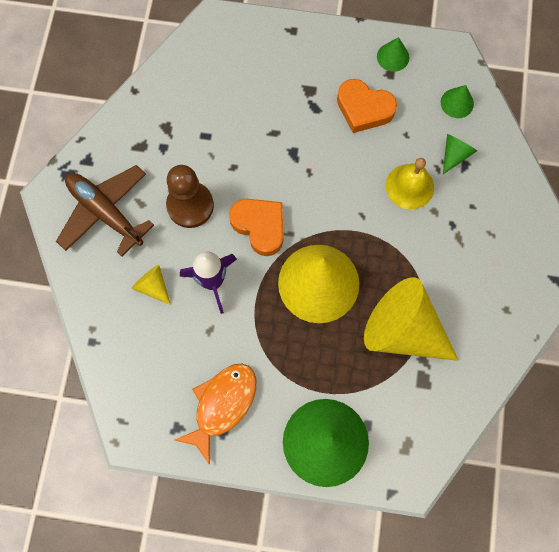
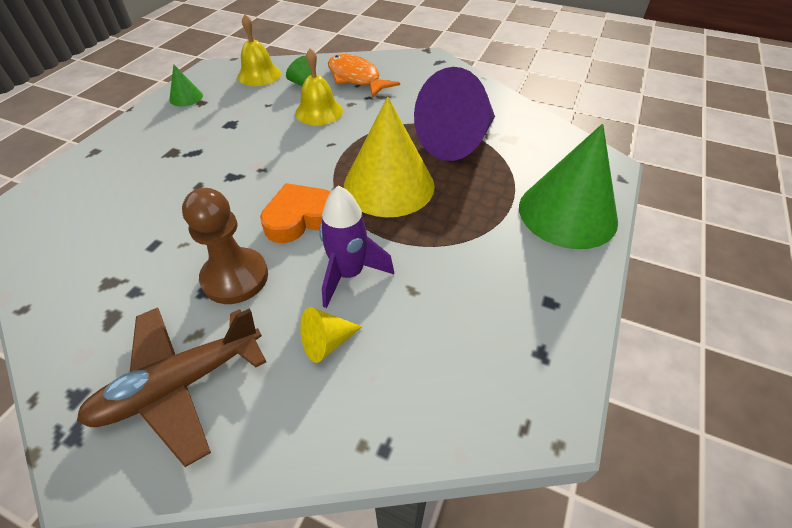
camera: 75 degrees left, 25 degrees down
(222, 405) = (515, 295): orange fish -> orange fish (356, 78)
(364, 109) = (222, 122): orange heart -> none
(403, 330) = (458, 141): yellow cone -> purple cone
(457, 103) = (259, 75): green cone -> yellow bell

